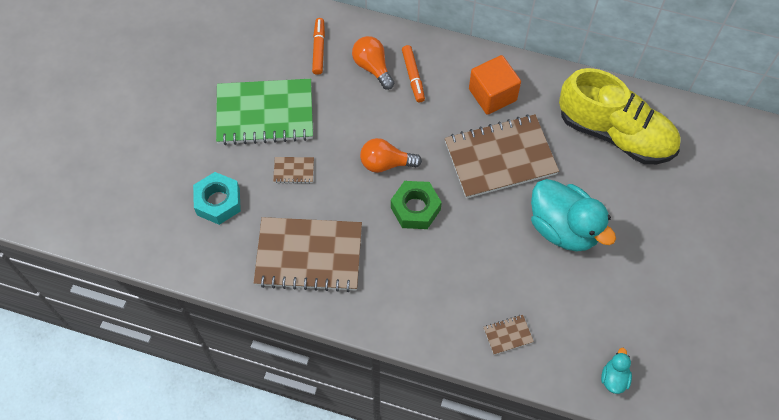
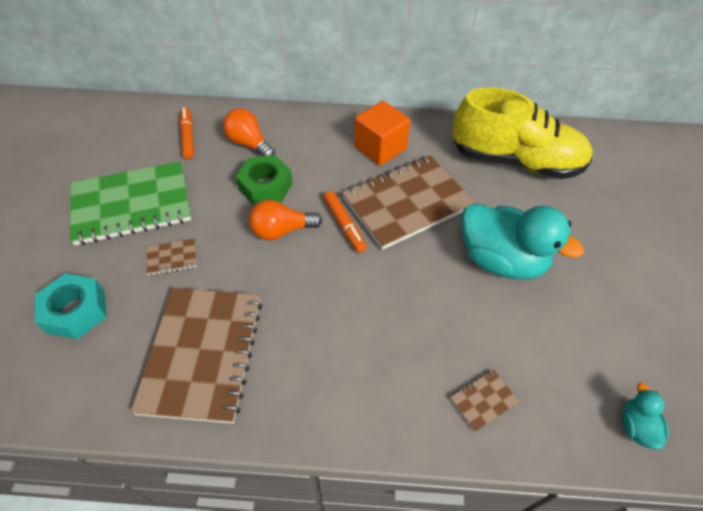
camera: 15 degrees left, 10 degrees down
(309, 255) = (202, 354): brown notebook -> brown notebook turned 75 degrees counterclockwise
(413, 76) = (293, 145): orange marker -> orange marker (344, 225)
(415, 208) = (326, 272): green nut -> green nut (265, 186)

